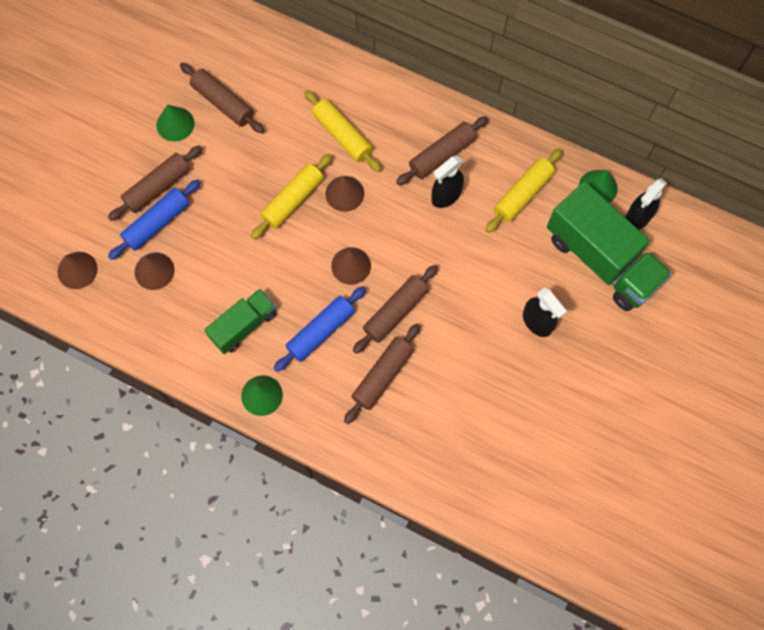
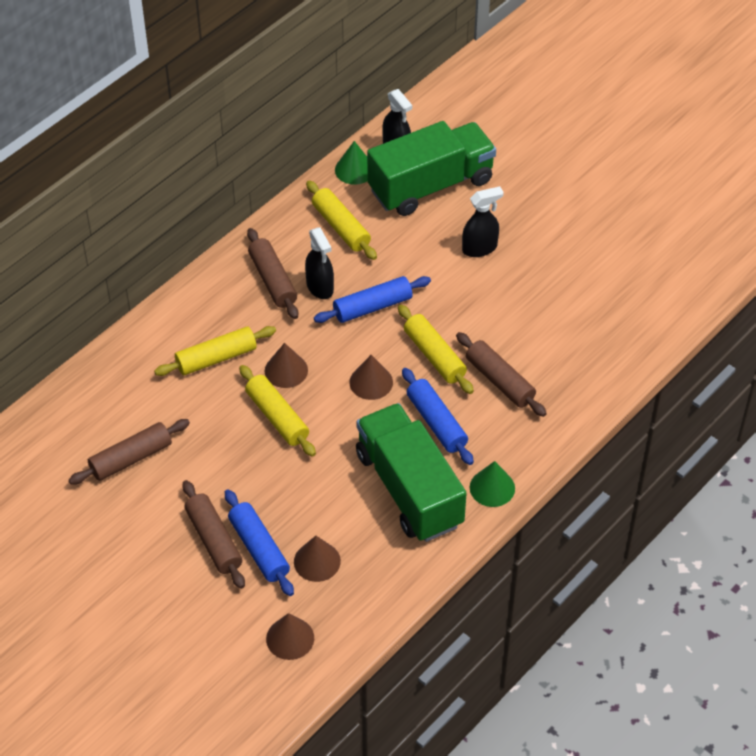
camera: 75 degrees left, 20 degrees down
(175, 124) = (139, 509): green cone -> none
(244, 326) = (409, 489): green truck -> green truck, size x1.80
(395, 312) = (434, 356): brown rolling pin -> yellow rolling pin
(436, 245) = (372, 307): none -> blue rolling pin

